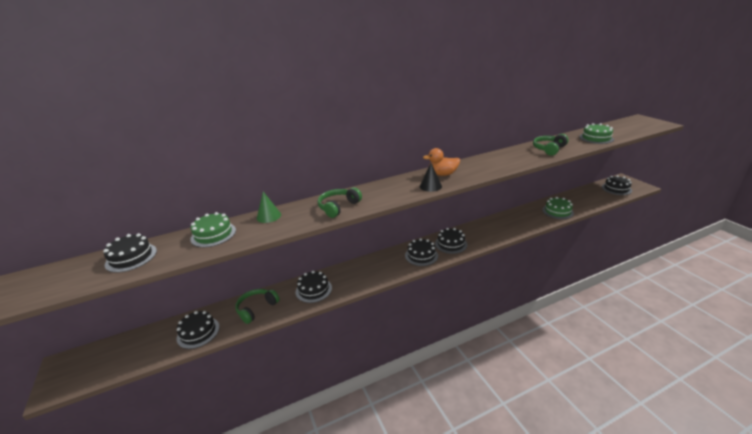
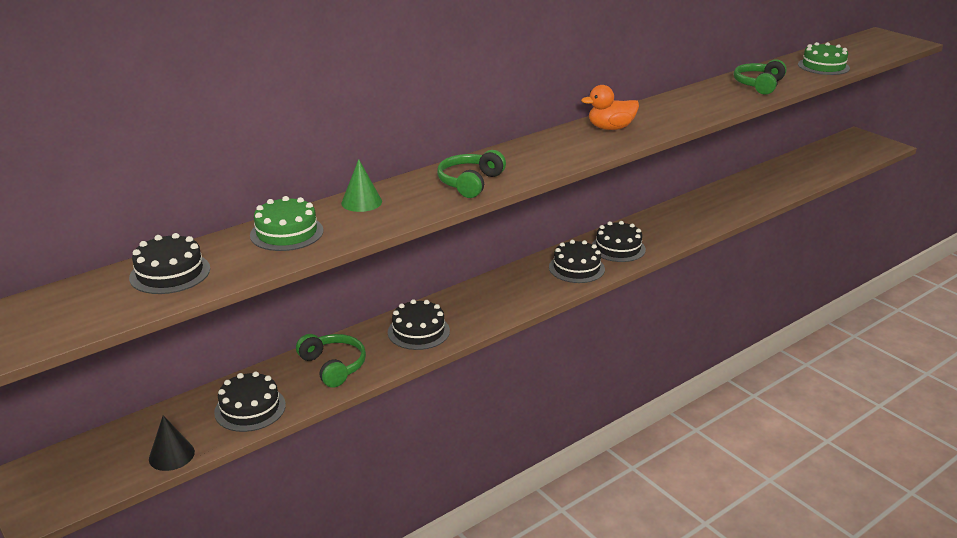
camera: 15 degrees left, 0 degrees up
(256, 308) = (333, 366): green headphones -> green headphones turned 120 degrees clockwise
(430, 186) = (600, 146): black cone -> black cone (171, 455)
(557, 211) = (770, 189): green cake -> none
(616, 188) = (851, 151): black cake -> none

